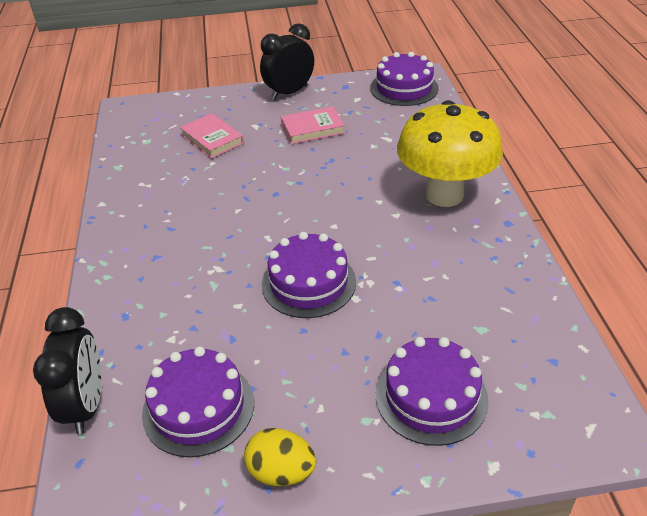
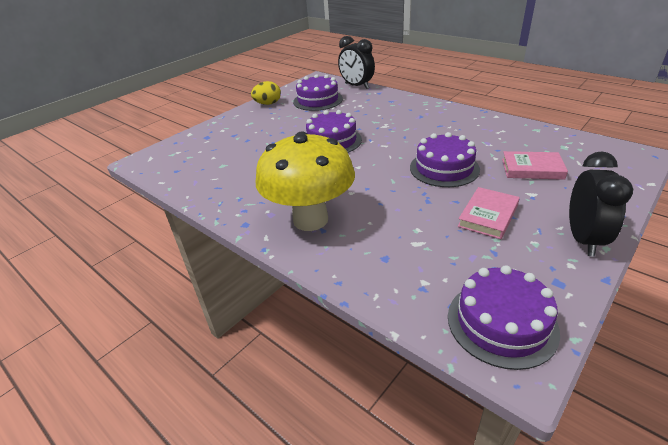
camera: 140 degrees right, 5 degrees down
(431, 396) = (229, 137): purple cake -> purple cake (444, 168)

